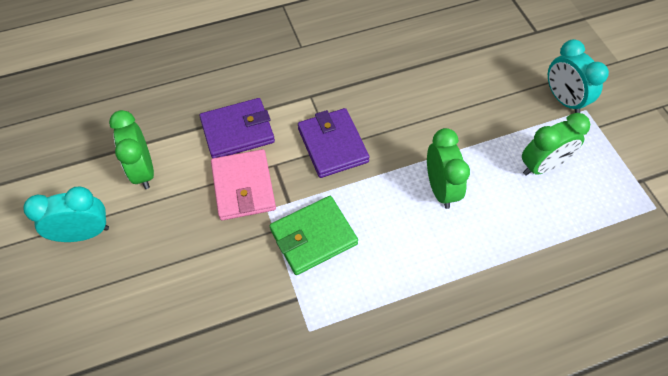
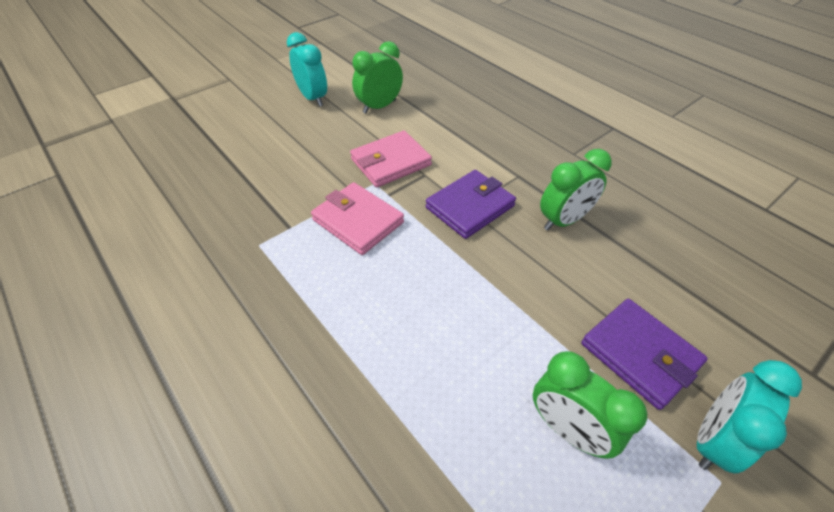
camera: 70 degrees right, 10 degrees down
(237, 131) = (447, 142): purple wallet -> purple wallet (639, 354)
(313, 237) = (358, 221): green wallet -> pink wallet
(440, 189) = (465, 313): green clock -> green clock (564, 221)

